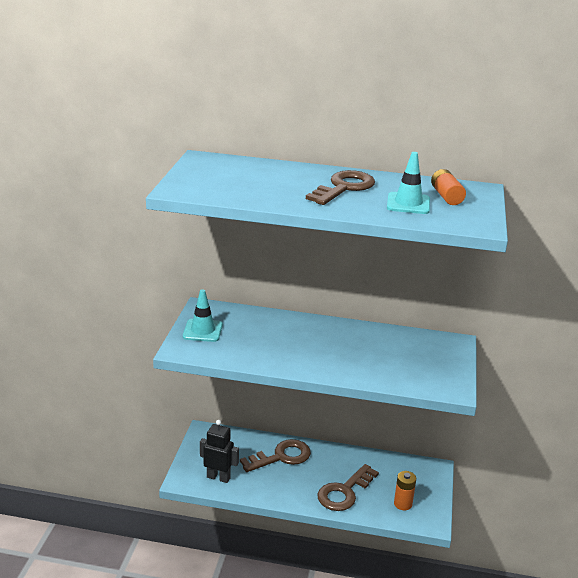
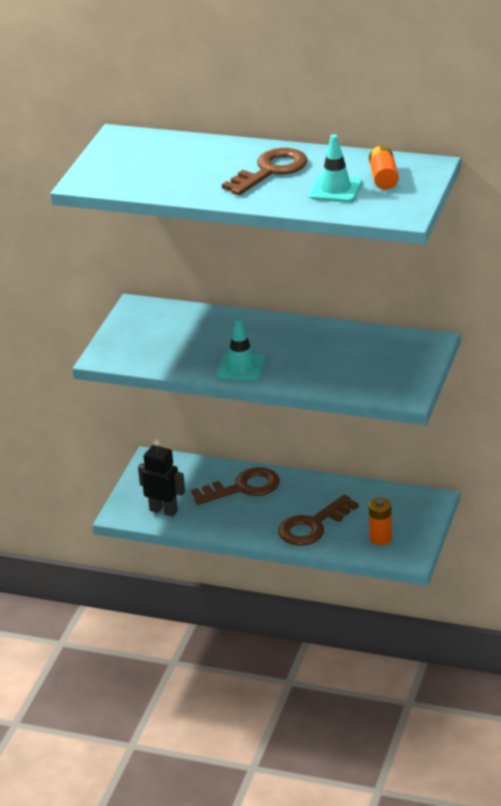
camera: 10 degrees right, 5 degrees up
(202, 331) = (132, 334): turquoise traffic cone -> turquoise traffic cone (241, 367)

